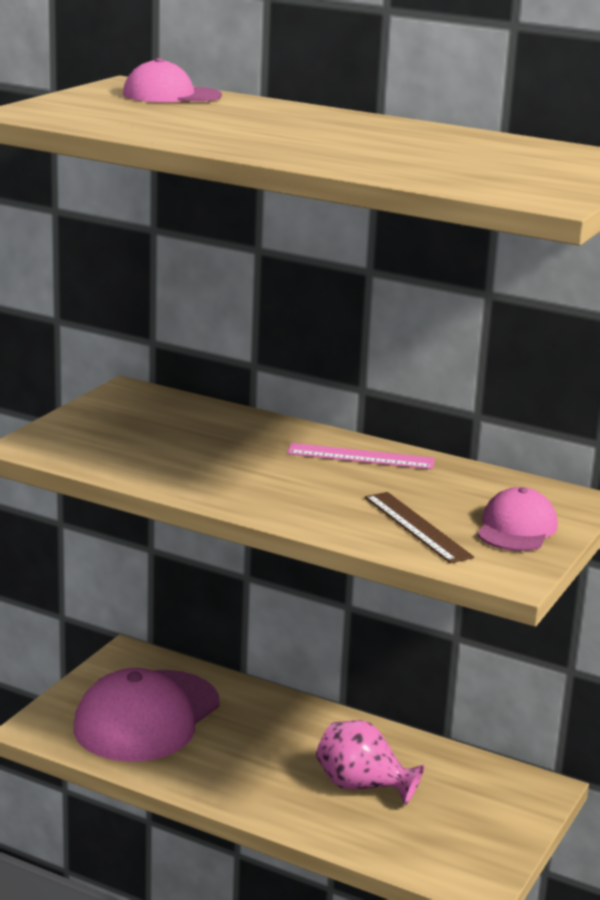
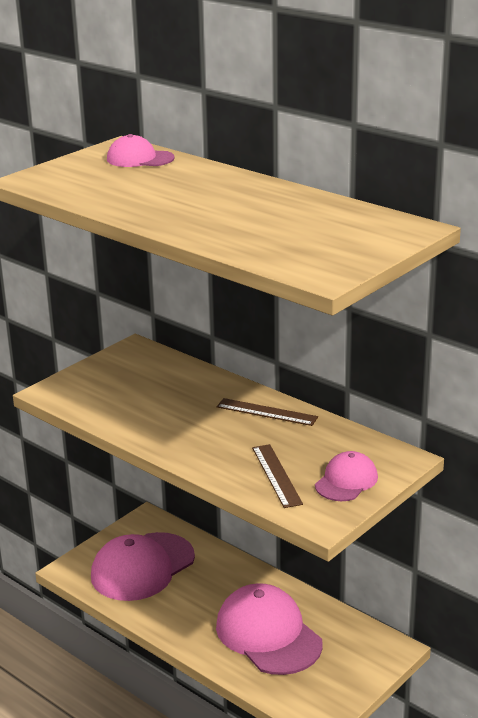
camera: 15 degrees right, 5 degrees up
(360, 457) = (266, 412): pink ruler -> brown ruler
(362, 787) = (268, 634): pink vase -> pink cap

